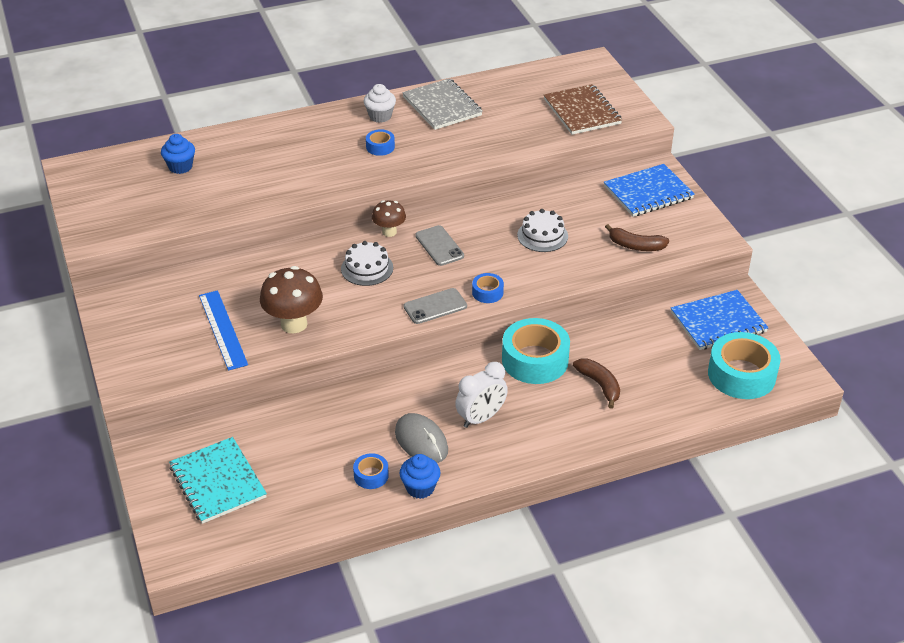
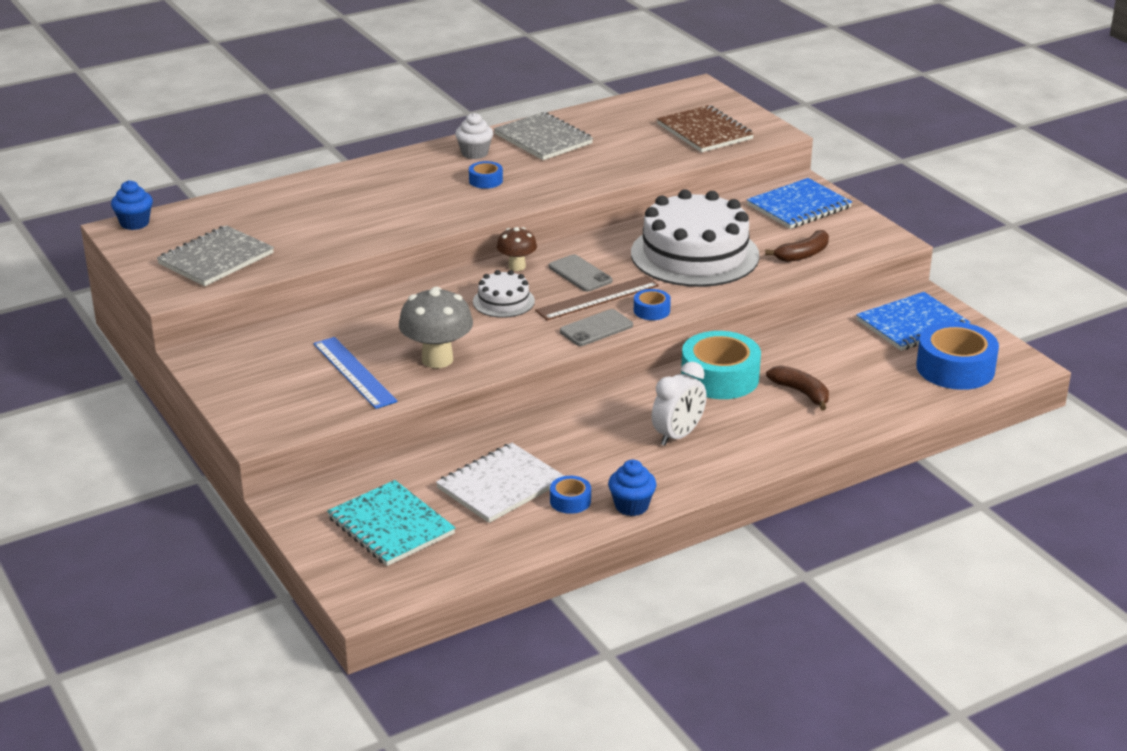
camera: 10 degrees left, 10 degrees down
(135, 208) = (216, 259): none -> grey notebook
(180, 167) = (255, 217): blue cupcake -> blue cupcake (134, 223)
(294, 324) = (437, 359): brown mushroom -> grey mushroom
(318, 451) = (500, 485): none -> white notebook
(421, 441) = (617, 464): grey mouse -> none
(446, 274) = (597, 298): none -> brown ruler
(542, 235) = (694, 254): white cake -> white cake, size x2.16
(635, 246) = (803, 254): brown banana -> brown banana turned 45 degrees counterclockwise
(741, 375) = (955, 368): turquoise tape -> blue tape

